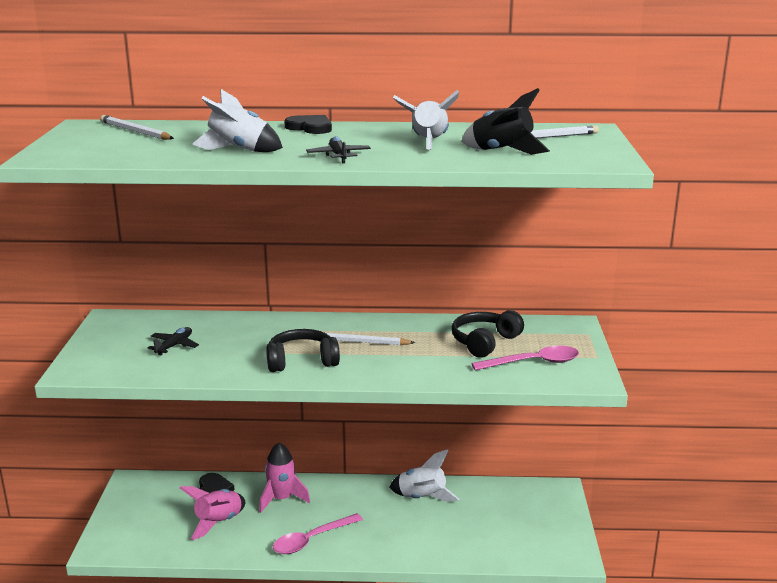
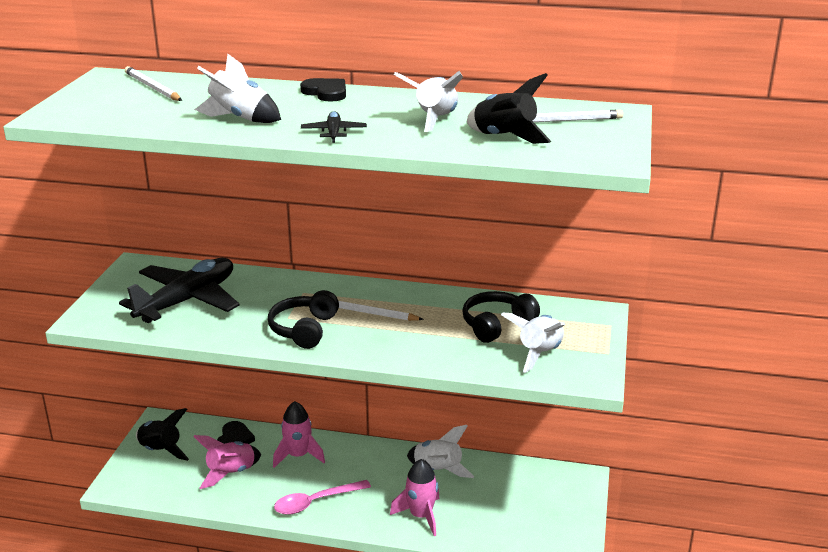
camera: 10 degrees right, 5 degrees up
(140, 509) = (160, 451): none -> black rocket
(174, 346) = (187, 301): black plane -> black plane, size x2.34
(301, 361) = (304, 329): black headphones -> black headphones turned 75 degrees counterclockwise
(418, 540) = (420, 516): none -> pink rocket
(534, 363) = (538, 353): pink spoon -> white rocket

